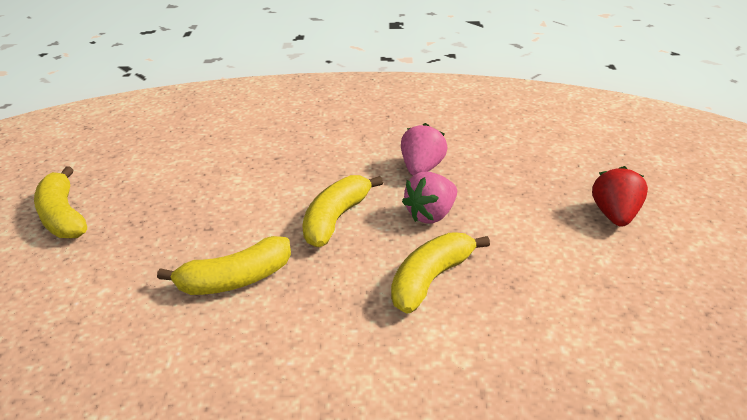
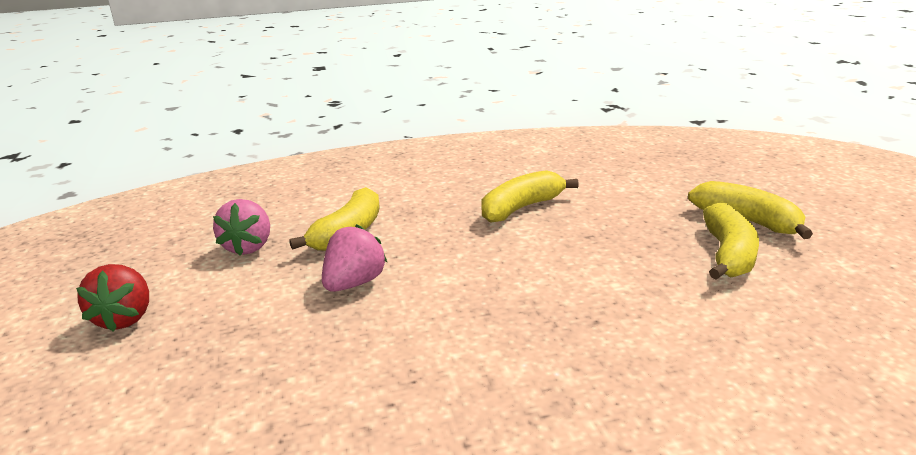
camera: 165 degrees right, 10 degrees down
(336, 219) = (461, 263): yellow banana -> yellow banana (728, 255)
(422, 168) = (375, 339): pink strawberry -> pink strawberry (248, 247)

